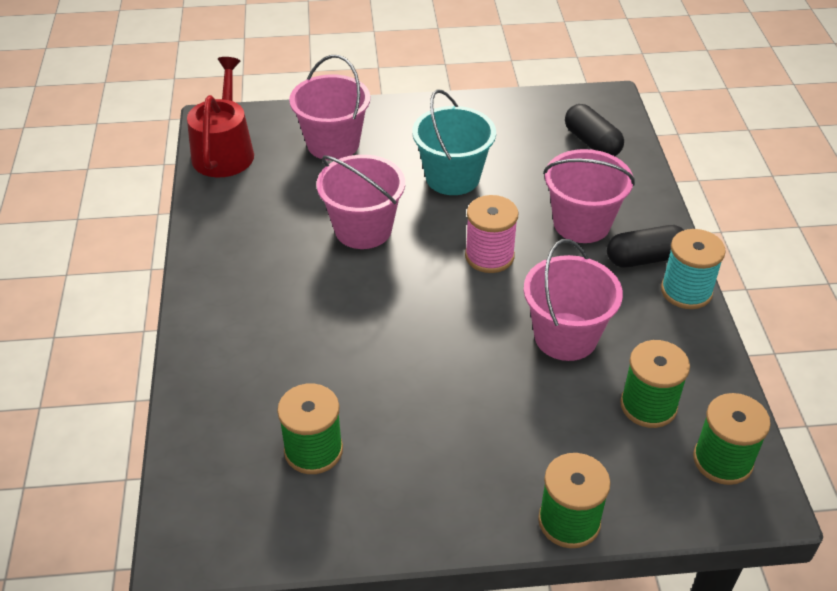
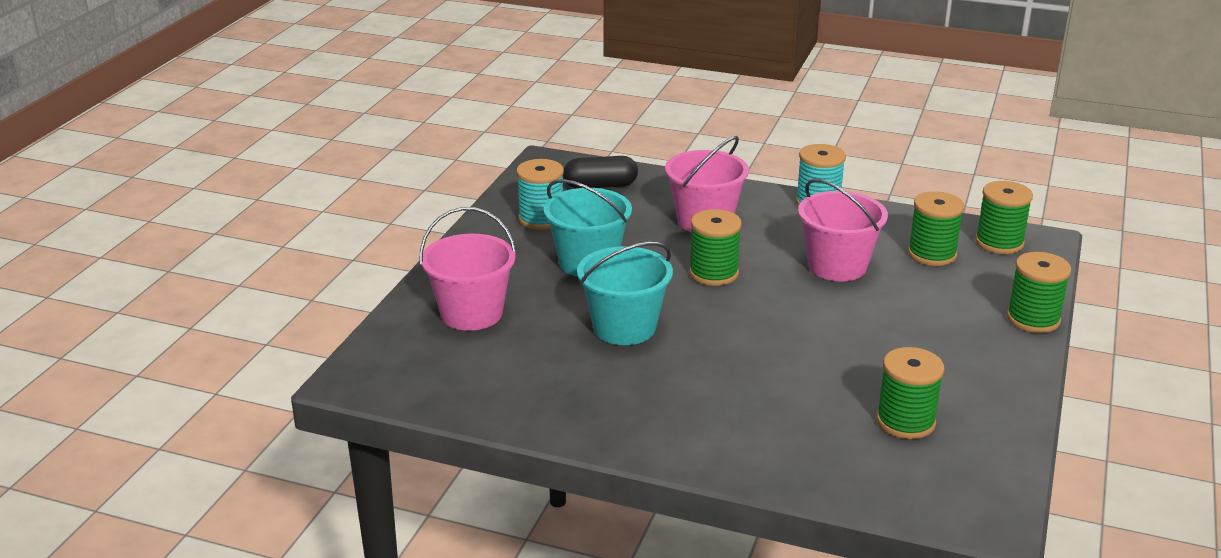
camera: 65 degrees left, 15 degrees down
(224, 151) = (416, 384): red watering can -> none
(363, 229) = (624, 327): pink bucket -> turquoise bucket
(489, 256) = (713, 273): pink spool -> green spool
(505, 129) = (541, 219): none -> turquoise spool
(645, 258) = (768, 207): black capsule -> none

